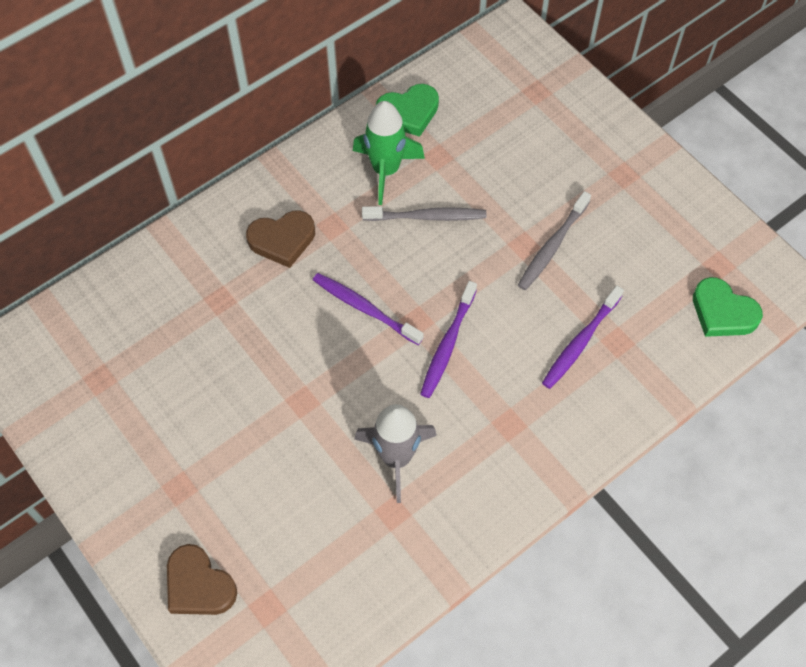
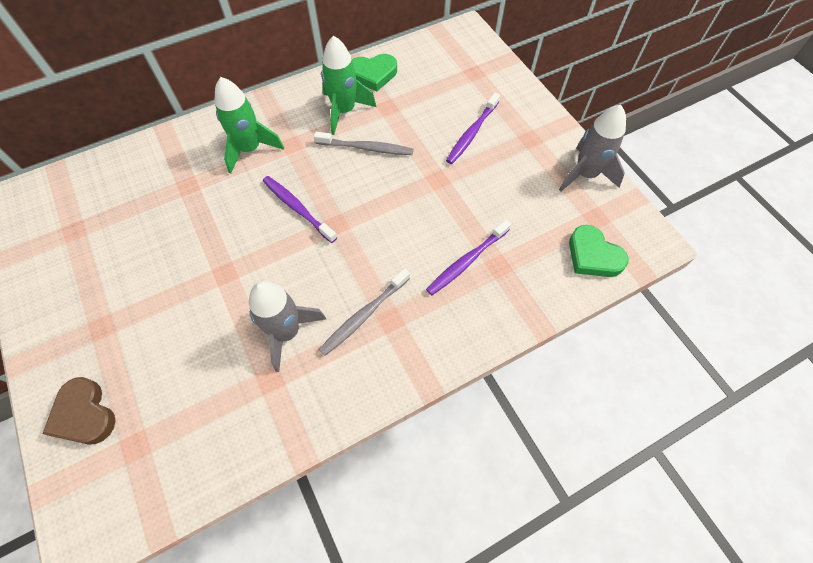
camera: 10 degrees right, 0 degrees up
(282, 240) = (250, 149): brown heart -> green rocket
(447, 345) = (355, 246): purple toothbrush -> purple toothbrush (471, 133)
(552, 246) = (460, 183): grey toothbrush -> grey toothbrush (363, 315)
(698, 212) = (585, 174): none -> grey rocket

